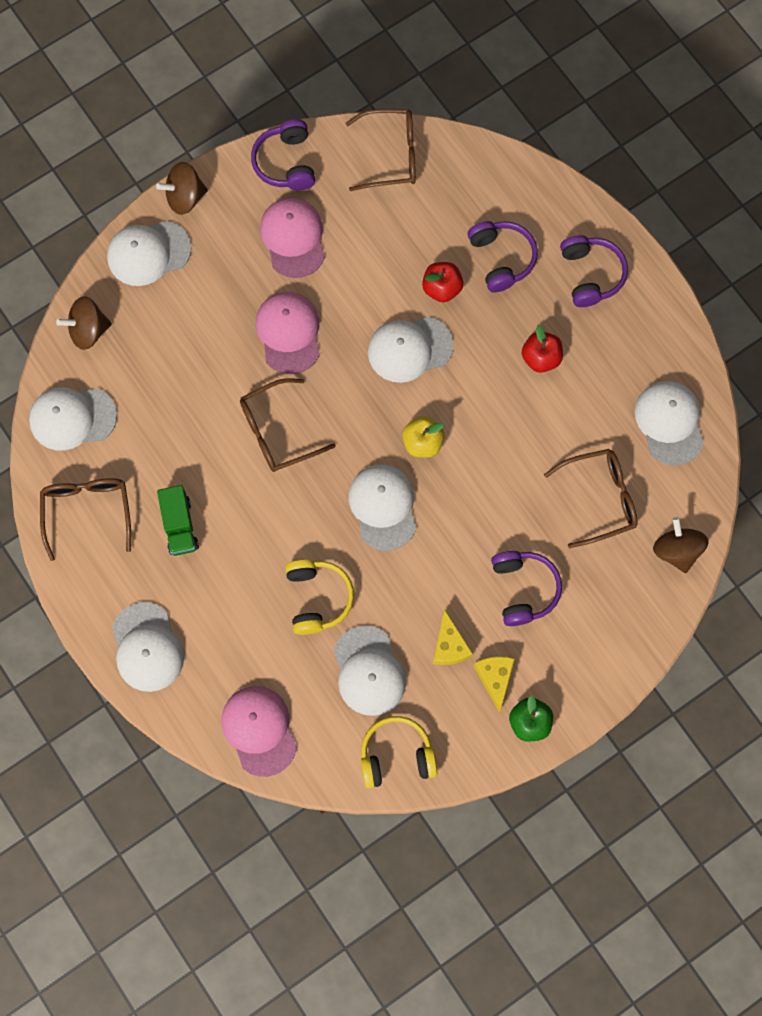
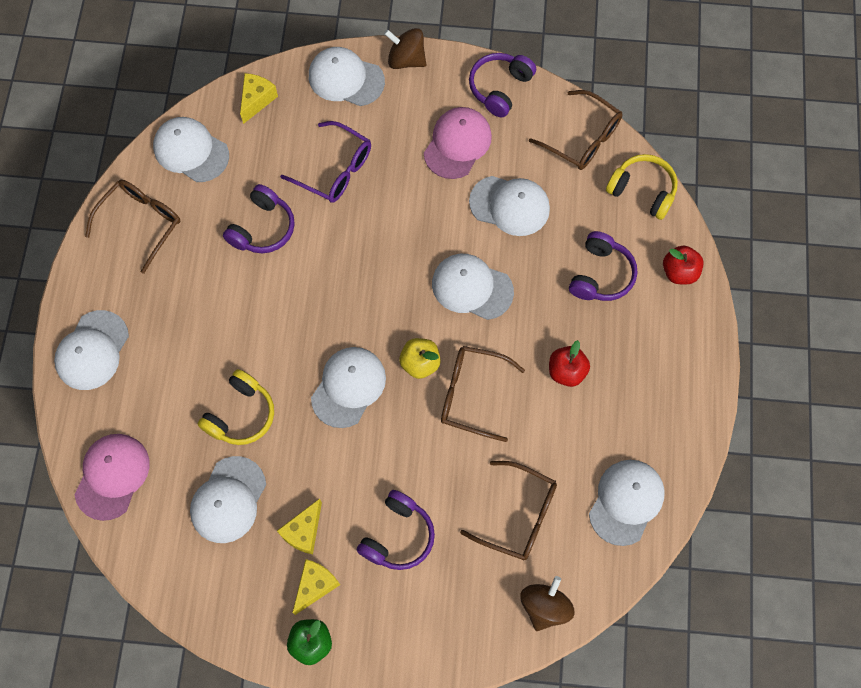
camera: 40 degrees right, 5 degrees down
(88, 330) = (256, 100): brown spinning top -> yellow cheese
(179, 525) = (193, 283): green truck -> none
(211, 339) = (335, 170): none -> purple glasses
(277, 432) = (322, 271): brown glasses -> brown glasses (471, 394)
(289, 333) = (393, 208): pink cap -> none
(381, 257) = (510, 205): none -> white cap
(396, 755) = (190, 581): yellow headphones -> yellow headphones (642, 191)
(442, 288) = (535, 262): red apple -> red apple (679, 272)
(590, 275) = (661, 339): purple headphones -> purple headphones (262, 228)

